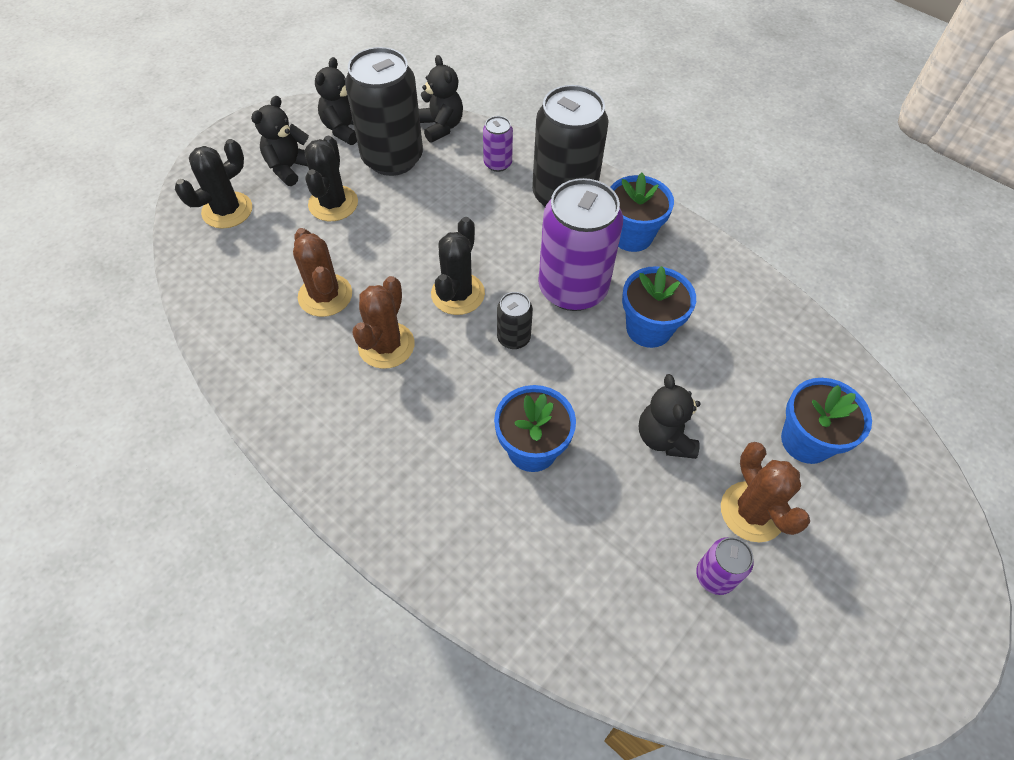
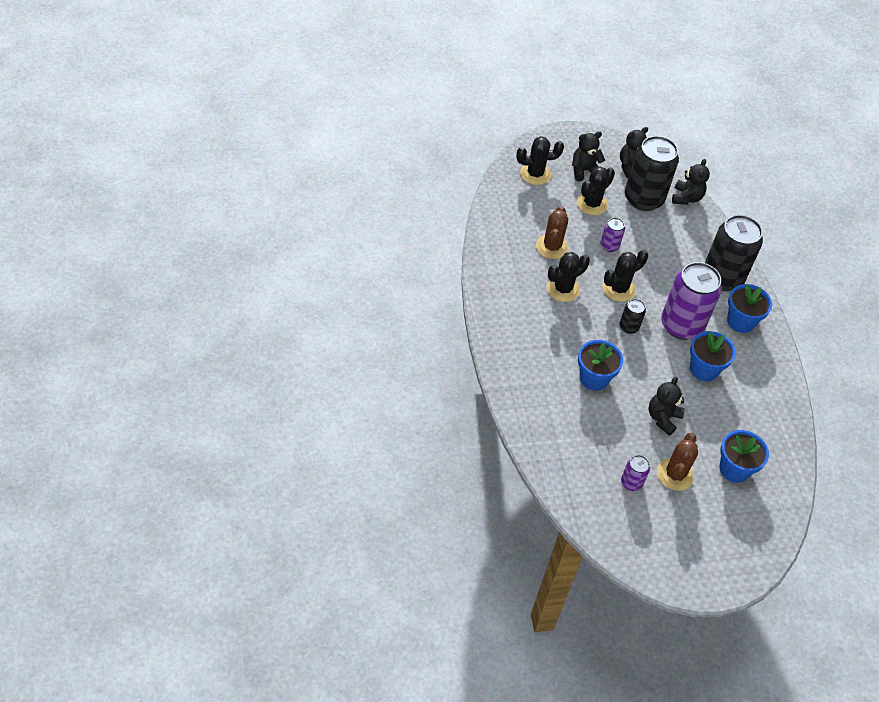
camera: 35 degrees right, 5 degrees down
(386, 345) = (563, 289): brown cactus -> black cactus
(497, 163) = (700, 237): purple can -> purple can (609, 246)

